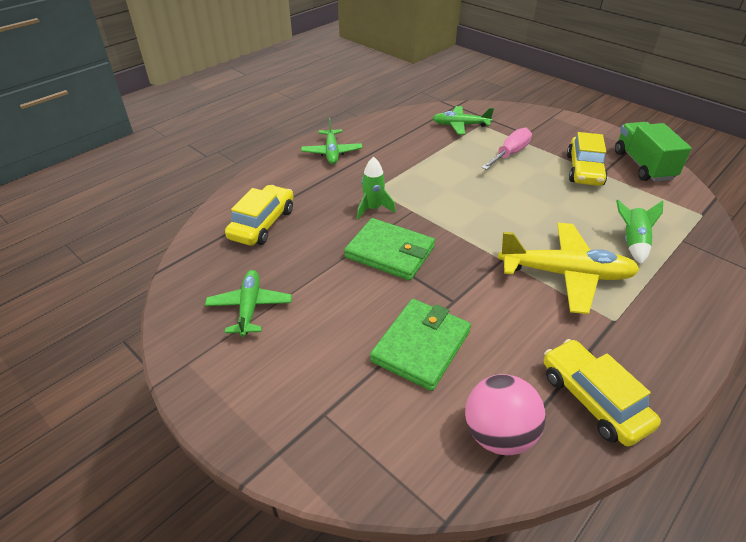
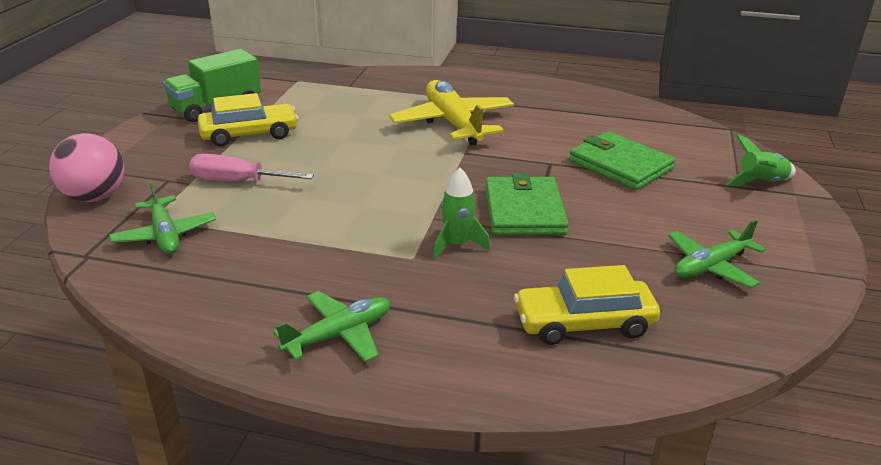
camera: 120 degrees left, 10 degrees down
(421, 346) = (620, 165): green wallet -> green wallet turned 45 degrees clockwise
(498, 434) = (650, 124): pink ball -> pink ball (95, 197)
(593, 399) = (577, 101): yellow car -> none
(632, 242) = (373, 103): green rocket -> green rocket (760, 183)

